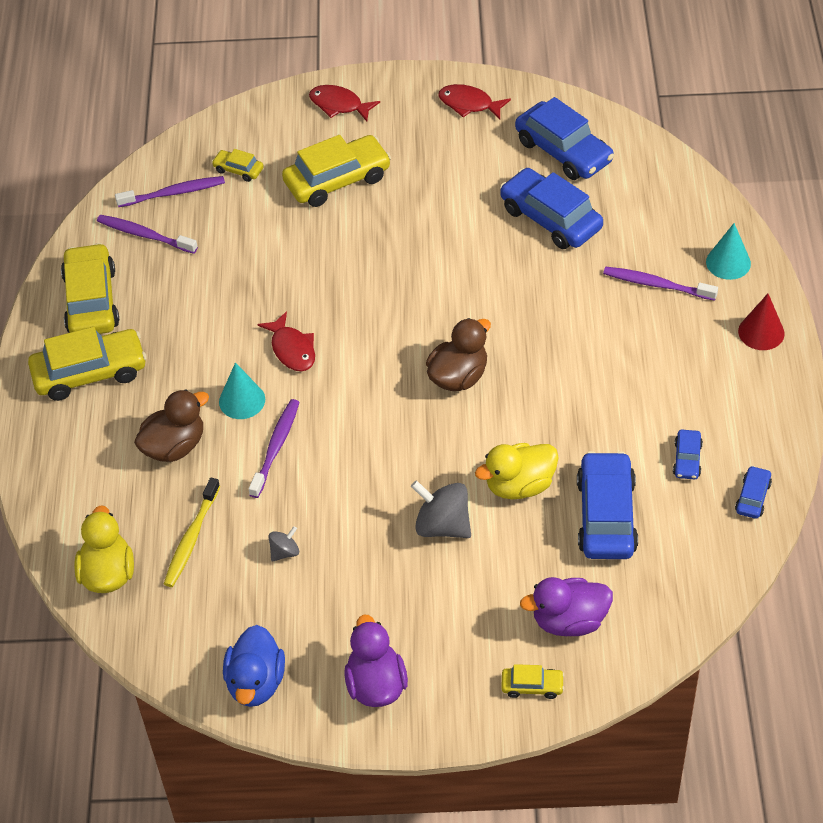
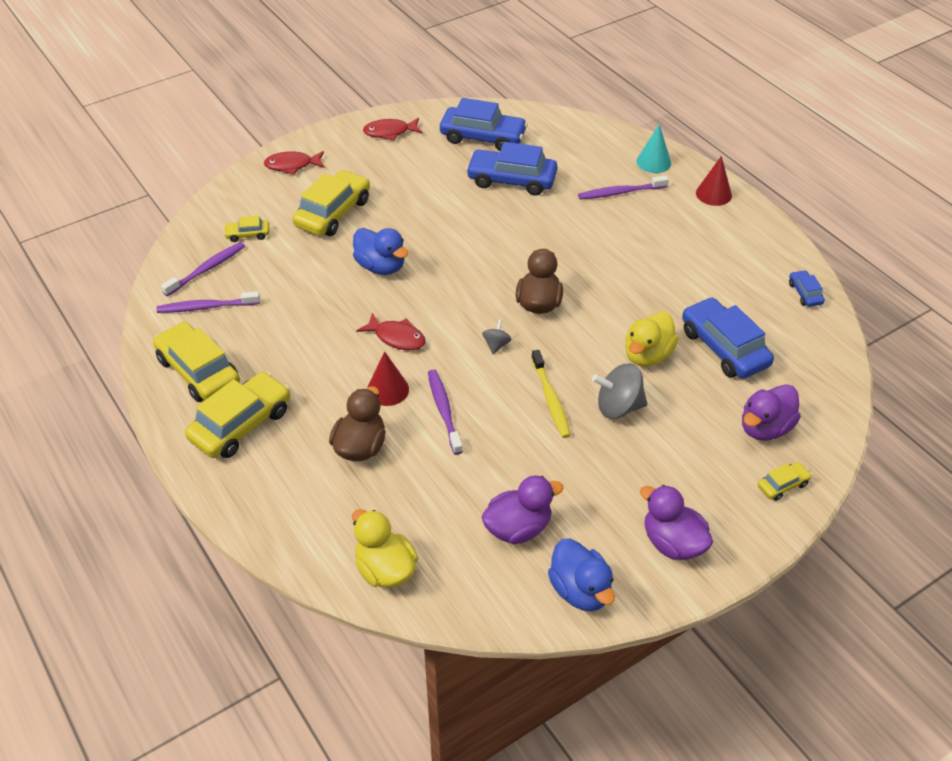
camera: 35 degrees left, 5 degrees down
(191, 538) = (433, 508): yellow toothbrush -> yellow toothbrush (550, 399)
(242, 400) = (387, 389): turquoise cone -> red cone
(249, 596) = (518, 528): none -> purple duck
(284, 552) = (517, 482): grey spinning top -> grey spinning top (496, 345)
(337, 263) = (381, 266): none -> blue duck
(687, 459) = (742, 289): blue car -> none

